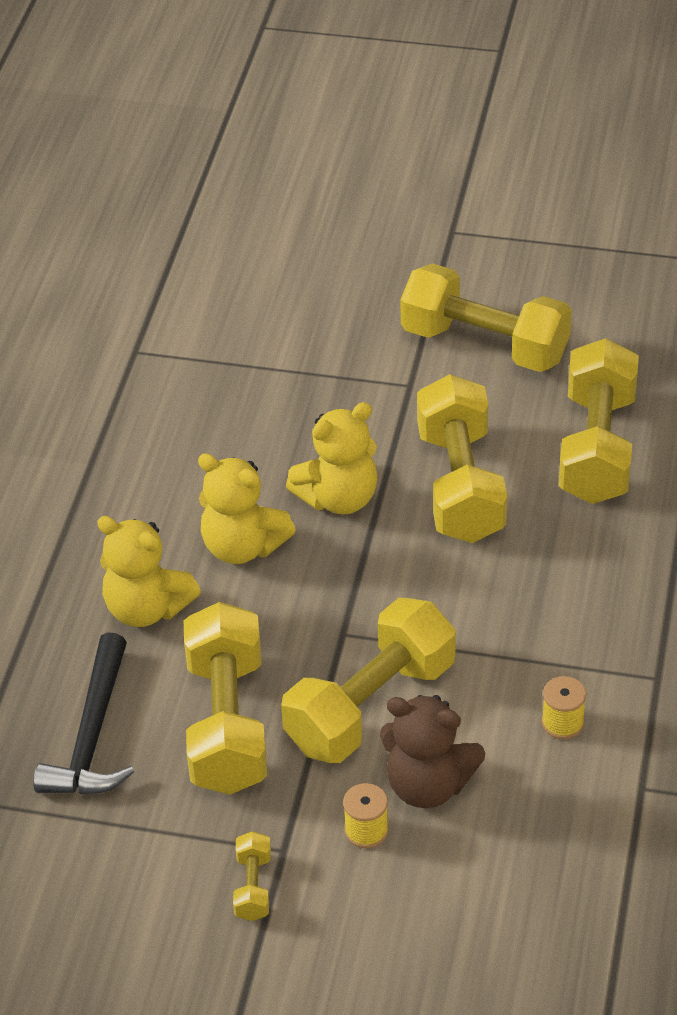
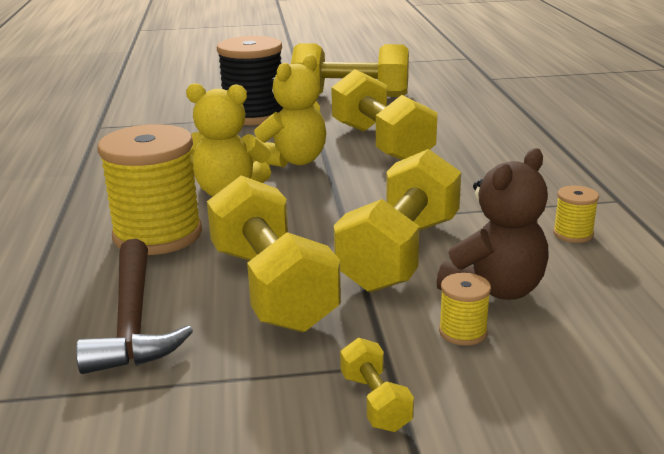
camera: 20 degrees left, 20 degrees down
(92, 735) = (133, 321): black hammer -> brown hammer
(147, 608) = (157, 235): yellow teddy bear -> yellow spool
(335, 369) = (254, 115): none -> black spool
(428, 785) = (494, 290): brown teddy bear -> brown teddy bear turned 45 degrees counterclockwise
(596, 447) = (462, 118): yellow dumbbell -> none

